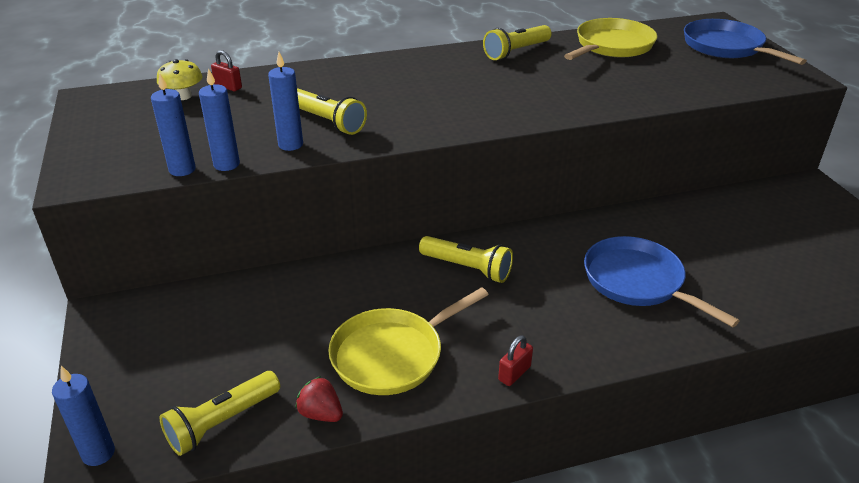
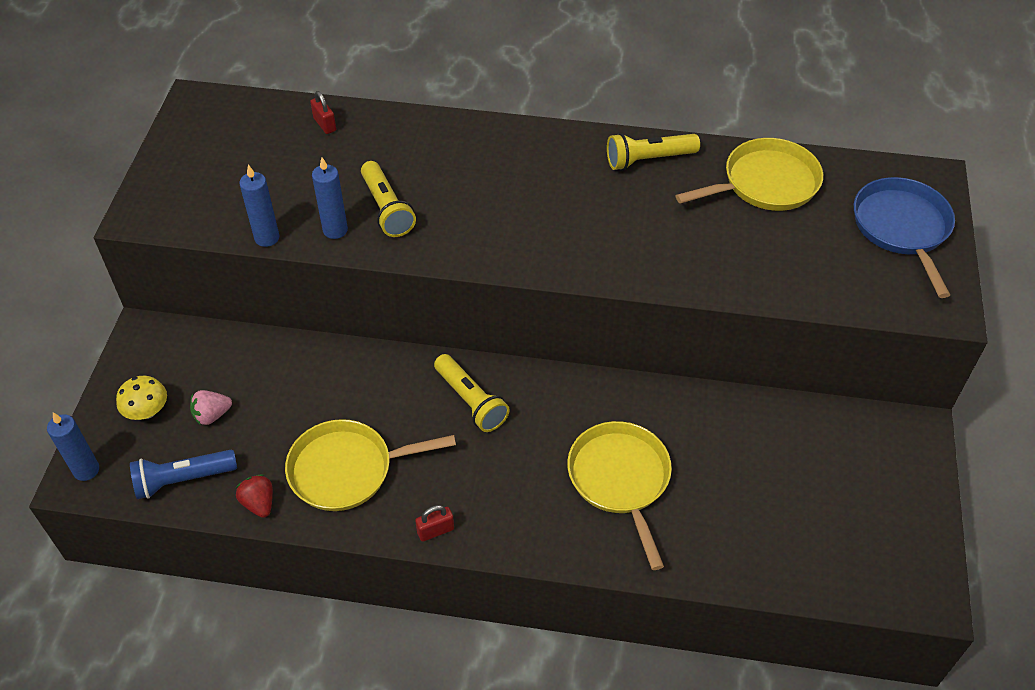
camera: 25 degrees right, 15 degrees up
(182, 170) = (227, 231): blue candle -> none
(183, 96) = (277, 126): yellow mushroom -> yellow mushroom (147, 411)
(220, 356) = (212, 415): none -> pink strawberry
(222, 422) = (183, 480): yellow flashlight -> blue flashlight
(637, 281) = (620, 479): blue pan -> yellow pan

